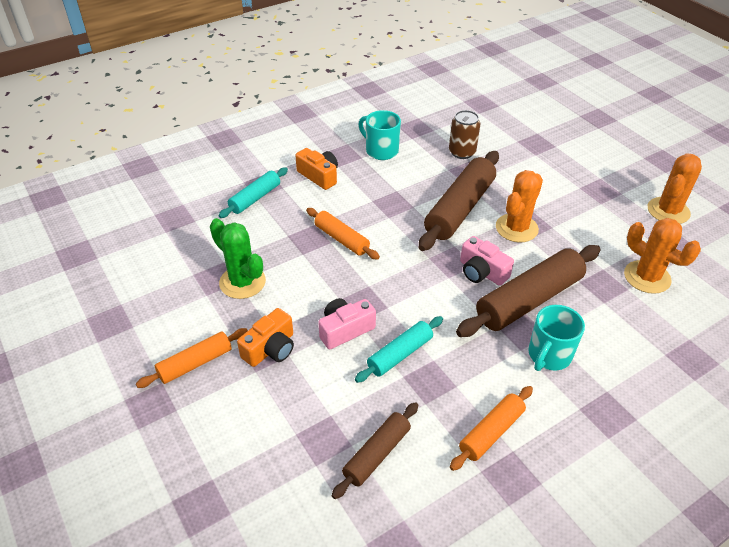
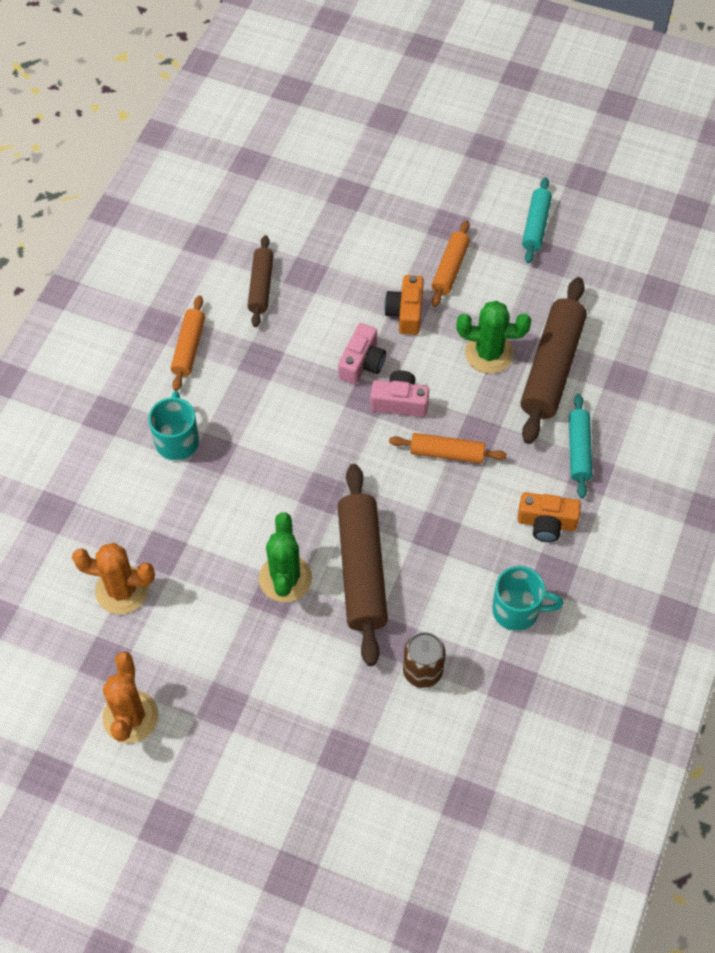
camera: 145 degrees right, 15 degrees up
(400, 354) = (300, 368): turquoise rolling pin -> turquoise rolling pin (536, 225)
(482, 272) = (286, 496): pink camera -> pink camera (399, 402)
(516, 228) = (285, 578): orange cactus -> green cactus
(528, 300) = (224, 490): brown rolling pin -> brown rolling pin (552, 368)

